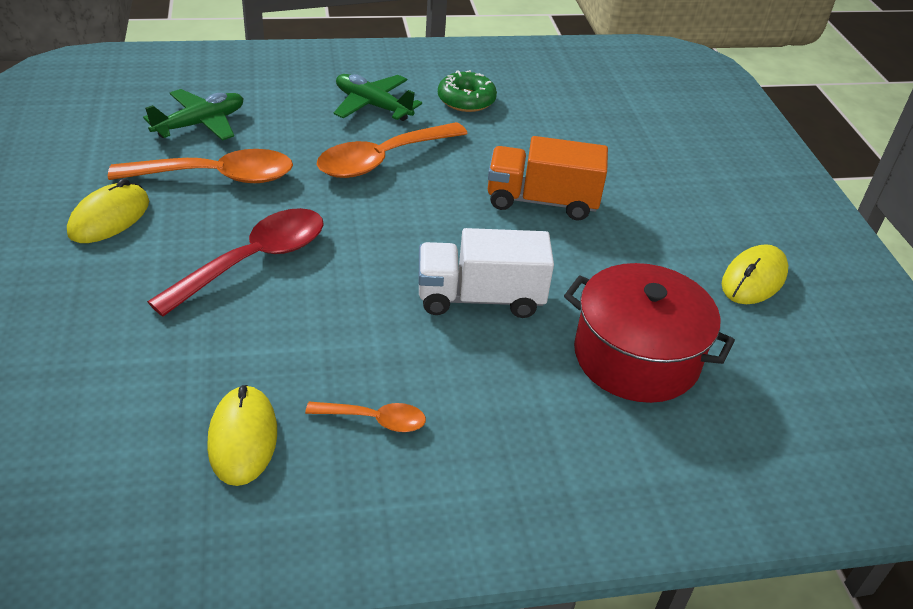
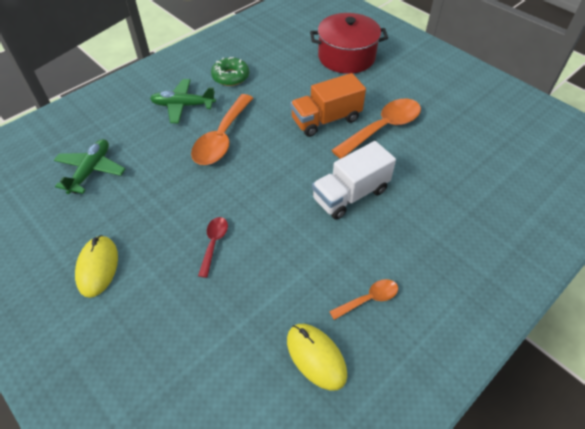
camera: 30 degrees left, 10 degrees up
(217, 177) = (137, 201): orange spoon -> orange spoon (383, 128)
(254, 260) = (214, 243): red spoon -> red spoon, size x0.52
(636, 357) = (447, 184): red pot -> red pot (346, 57)
(754, 279) = (455, 111): yellow mouse -> none

